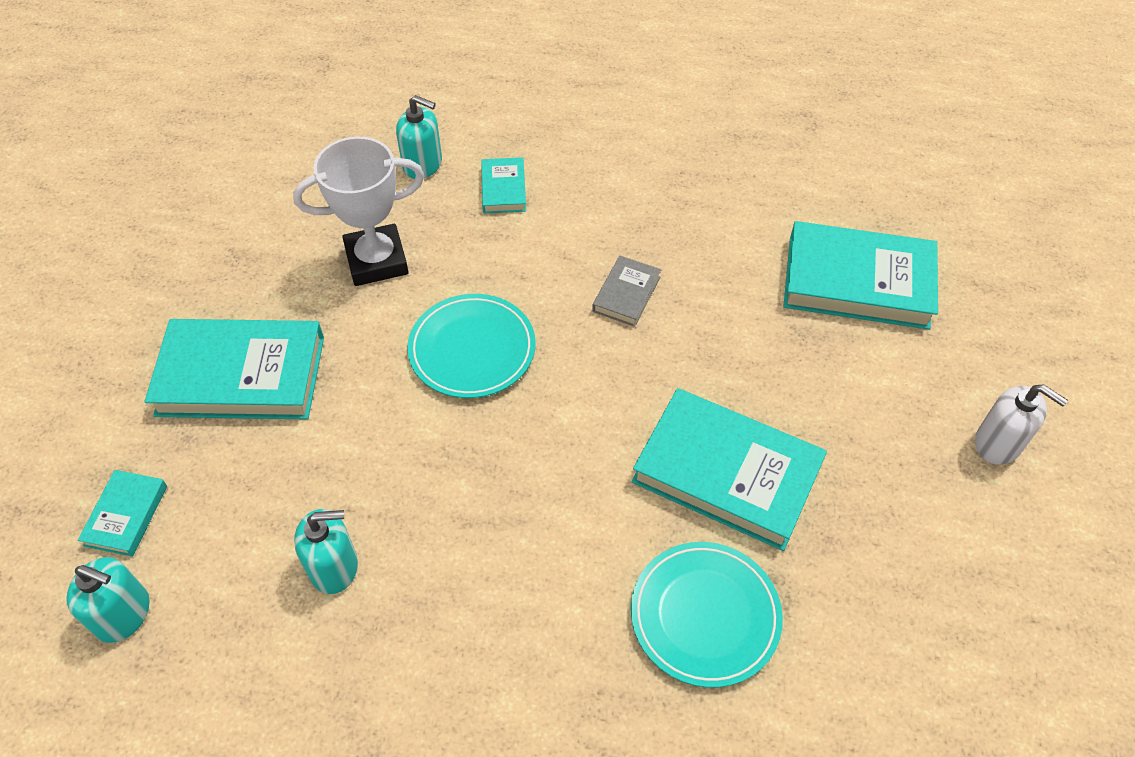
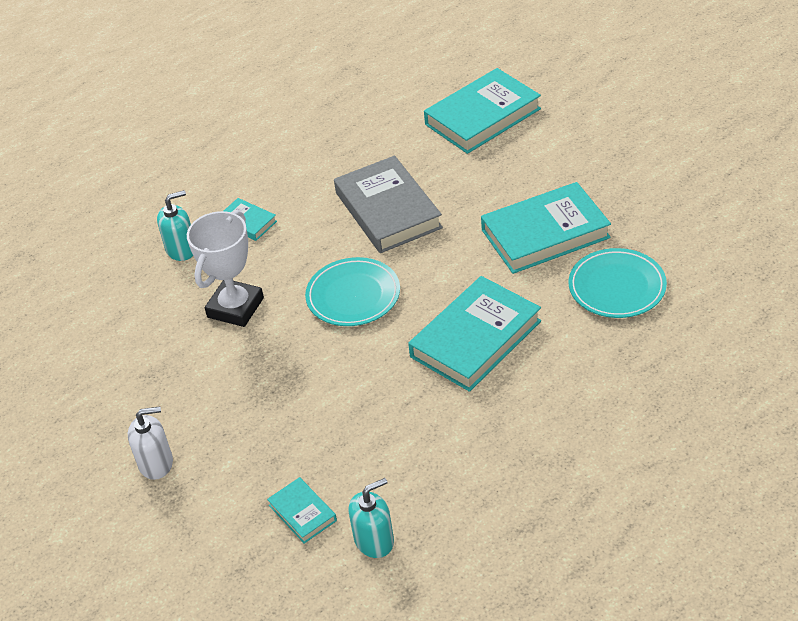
camera: 45 degrees left, 10 degrees down
(241, 375) = (254, 412): turquoise book -> turquoise book (475, 339)
(334, 567) = (439, 426): turquoise soap dispenser -> none
(626, 294) = (388, 210): grey book -> grey book, size x2.07
(998, 443) = (629, 126): white soap dispenser -> white soap dispenser (156, 463)

